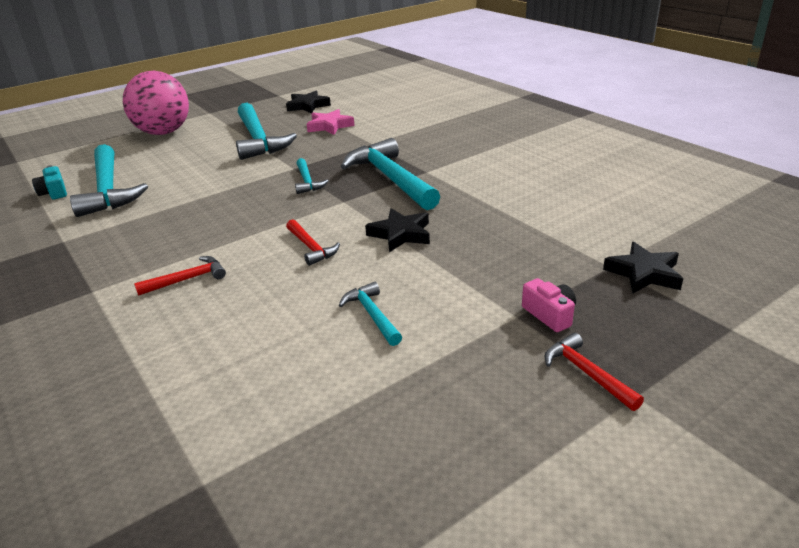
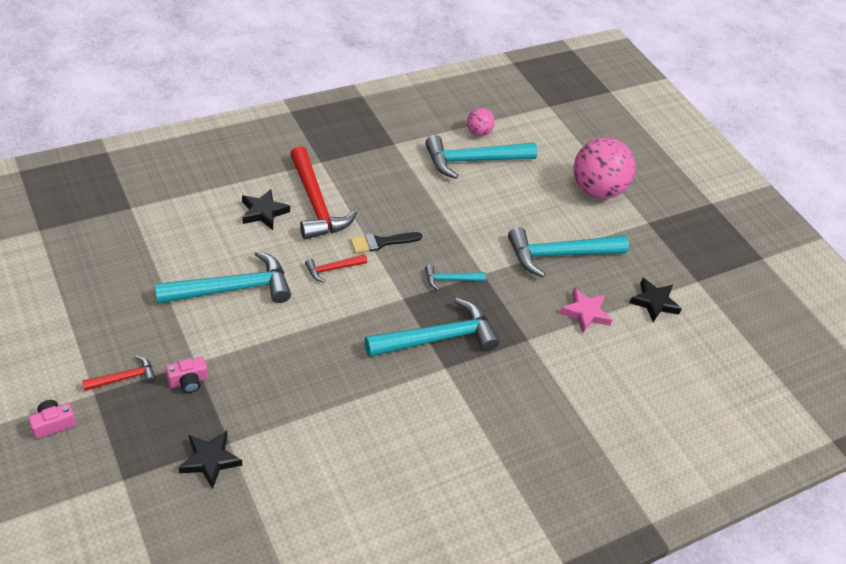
camera: 90 degrees right, 15 degrees up
(54, 192) = (478, 132): turquoise camera -> pink ball
(188, 279) = (316, 204): red hammer -> red hammer, size x2.06
(257, 224) = (381, 242): none -> black brush
(372, 315) = (233, 288): turquoise hammer -> turquoise hammer, size x2.06
(400, 234) = (332, 324): black star -> black star (264, 212)
(721, 423) = (53, 424): none -> pink camera

